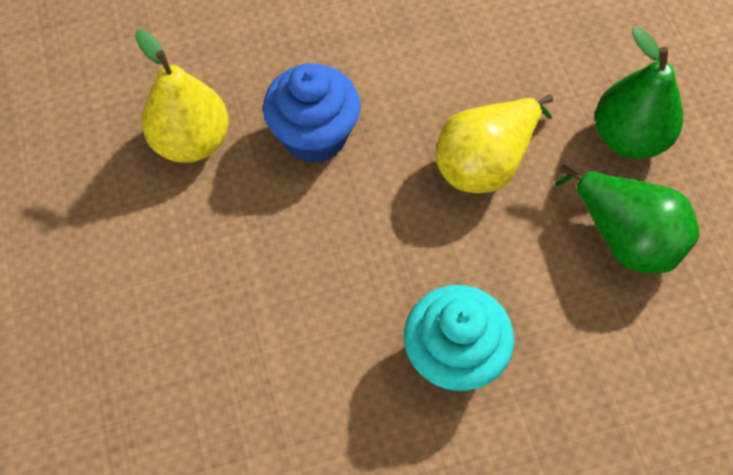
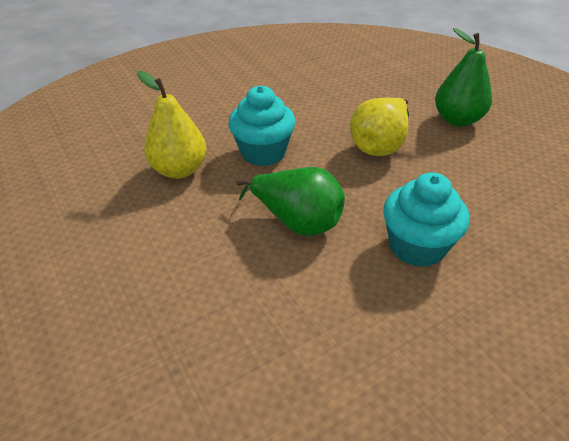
camera: 15 degrees left, 20 degrees down
(314, 136) = (263, 153): blue cupcake -> turquoise cupcake
(625, 238) = (487, 163): green pear -> green pear (297, 222)

